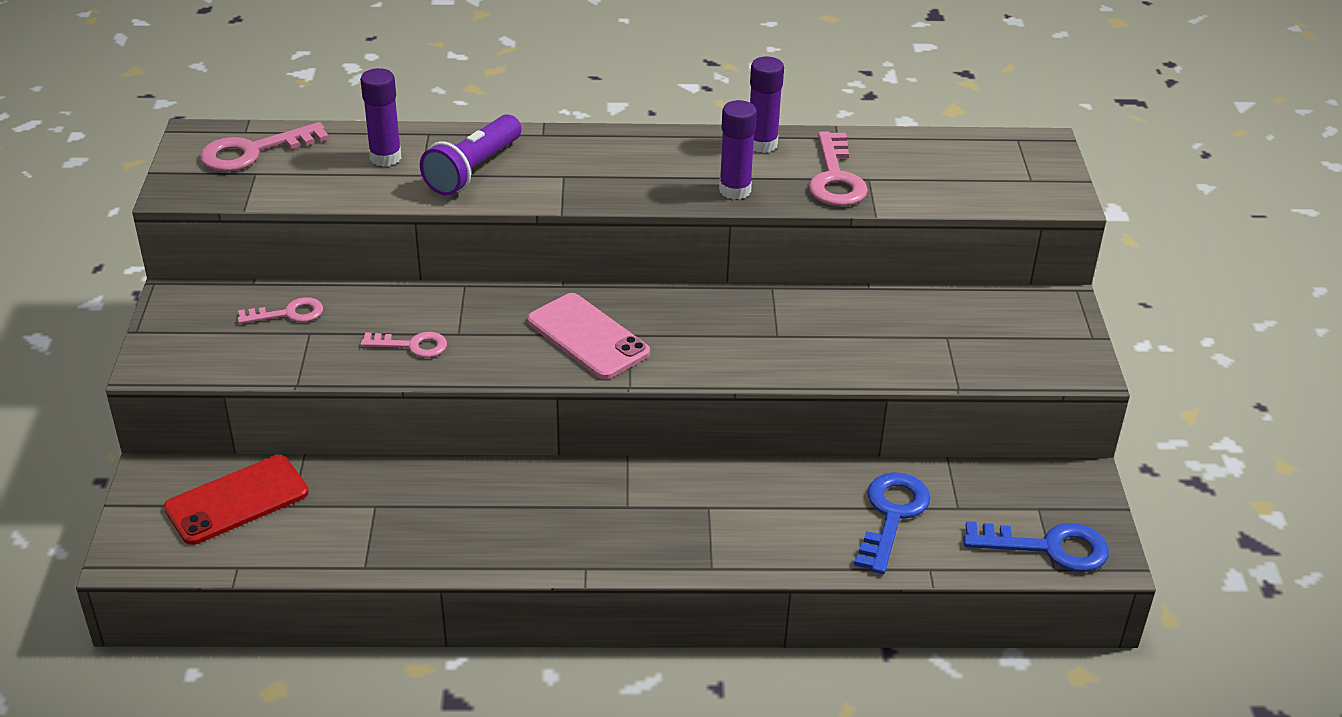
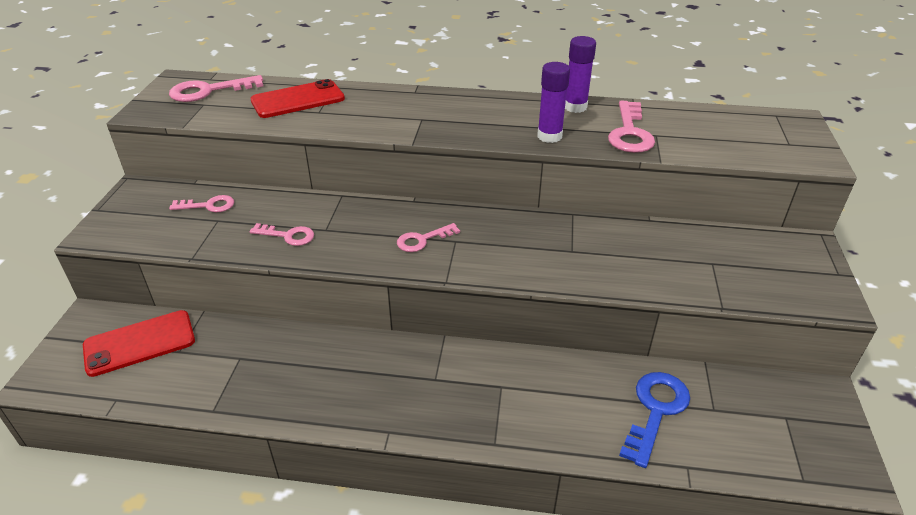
camera: 10 degrees right, 0 degrees up
(385, 157) = (298, 100): purple glue stick -> red phone
(473, 170) = (356, 111): purple flashlight -> none
(588, 337) = (422, 240): pink phone -> pink key
(1048, 548) = (797, 458): blue key -> none

